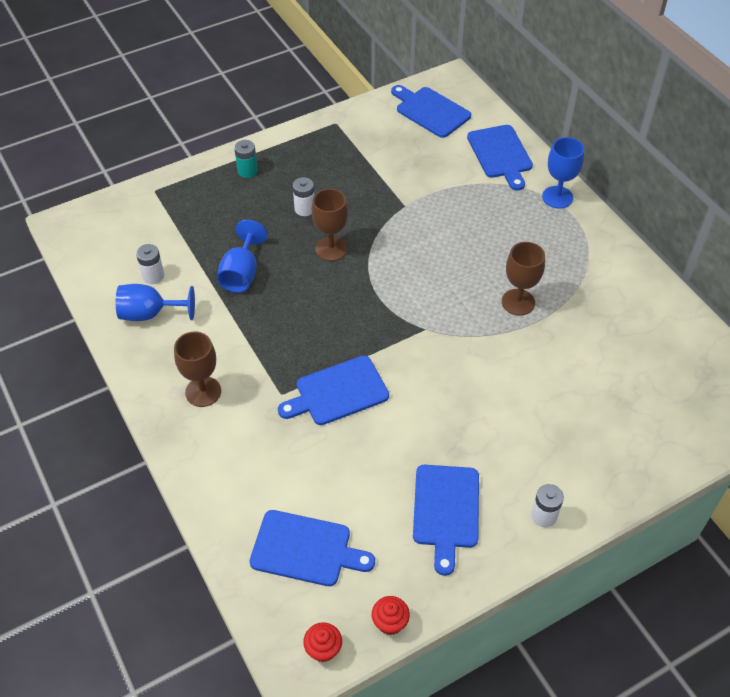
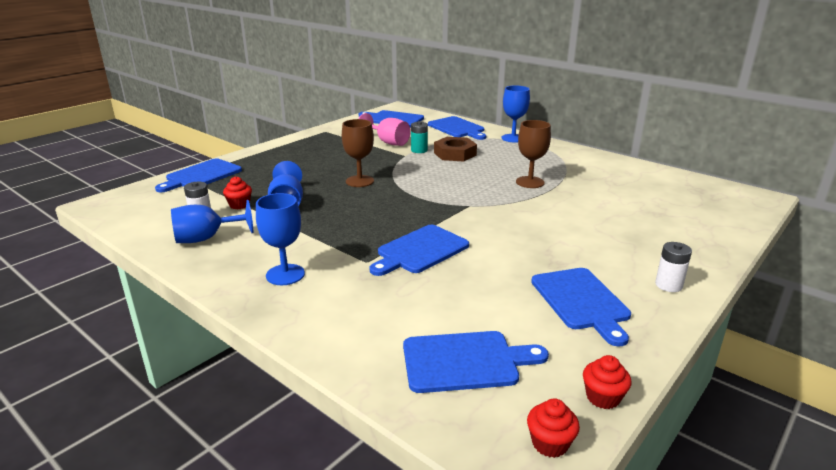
camera: 20 degrees left, 25 degrees down
(171, 193) = (201, 175): none -> blue cutting board
(195, 263) = (239, 205): none -> red cupcake
(203, 392) = (285, 275): brown goblet -> blue goblet
(247, 171) = (265, 158): turquoise battery -> turquoise battery (419, 150)
(304, 209) = (324, 167): white battery -> none
(399, 169) = (388, 142): none -> pink goblet
(465, 217) = (455, 154): none -> brown nut

